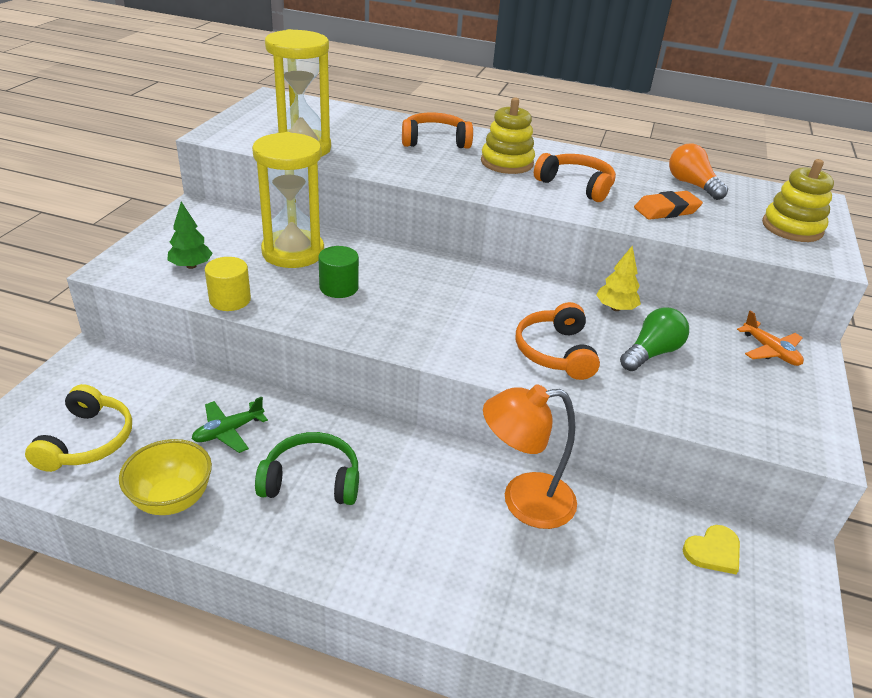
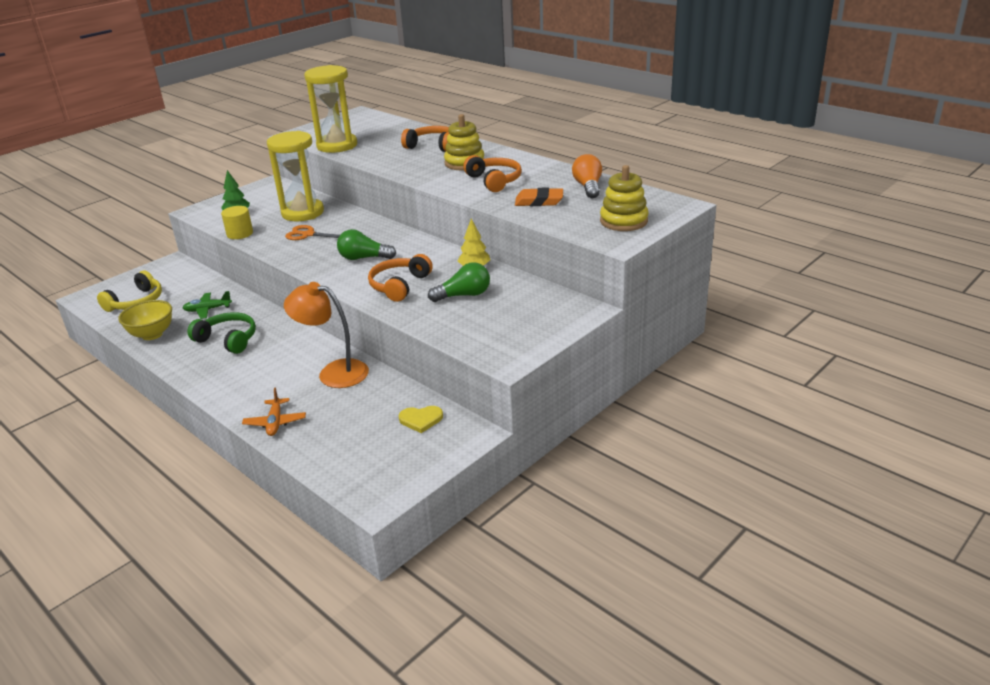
camera: 30 degrees right, 5 degrees down
(339, 287) = (308, 234): green cylinder -> orange scissors
(459, 315) = (364, 258): none -> green light bulb
(770, 351) = (554, 307): orange plane -> orange plane (275, 422)

